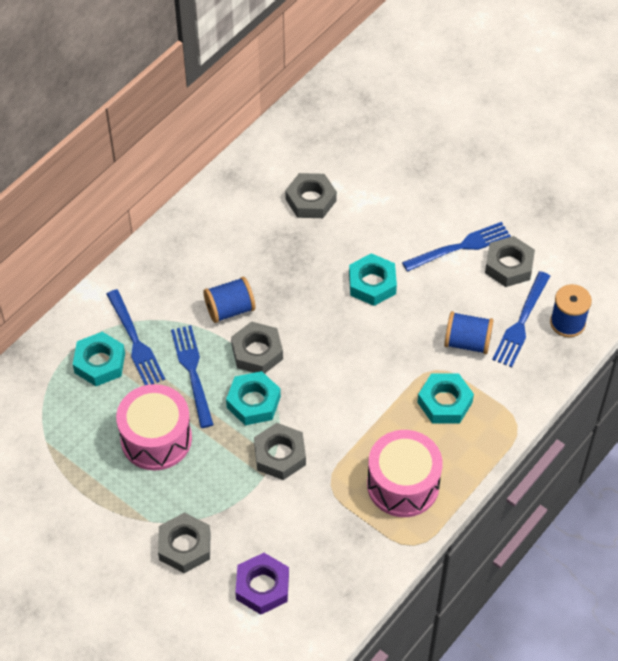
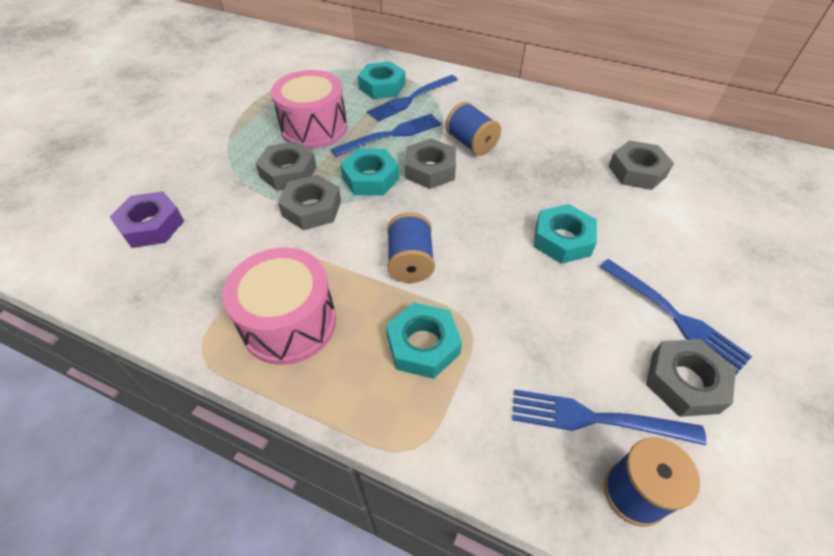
camera: 75 degrees right, 5 degrees down
(184, 546) = (201, 165): grey nut -> grey nut (288, 172)
(467, 342) = (528, 353): blue spool -> blue spool (410, 262)

